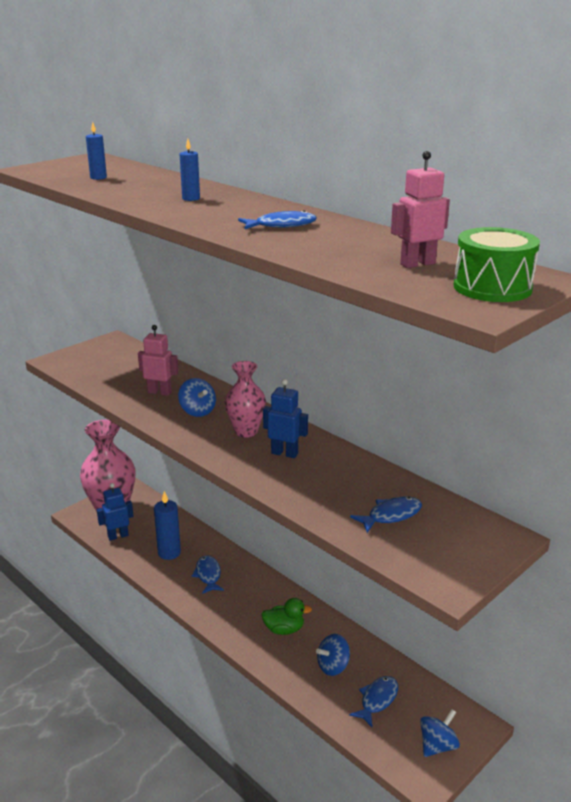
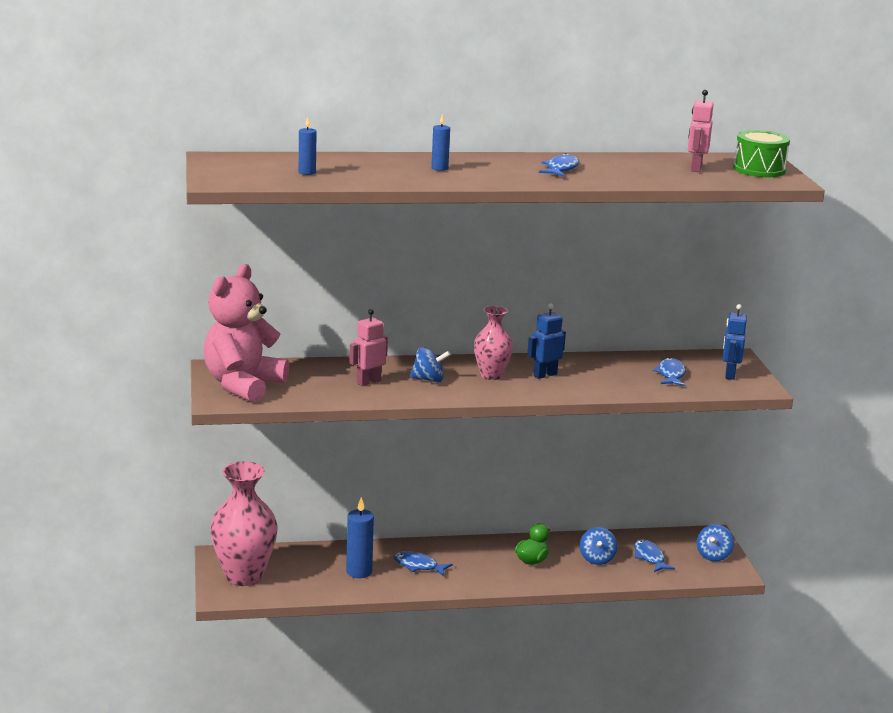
camera: 55 degrees left, 5 degrees down
(93, 357) = (243, 385): none -> pink teddy bear
(118, 536) = (293, 587): blue robot -> blue robot (729, 374)
(437, 745) = (713, 556): blue spinning top -> blue spinning top turned 150 degrees counterclockwise

